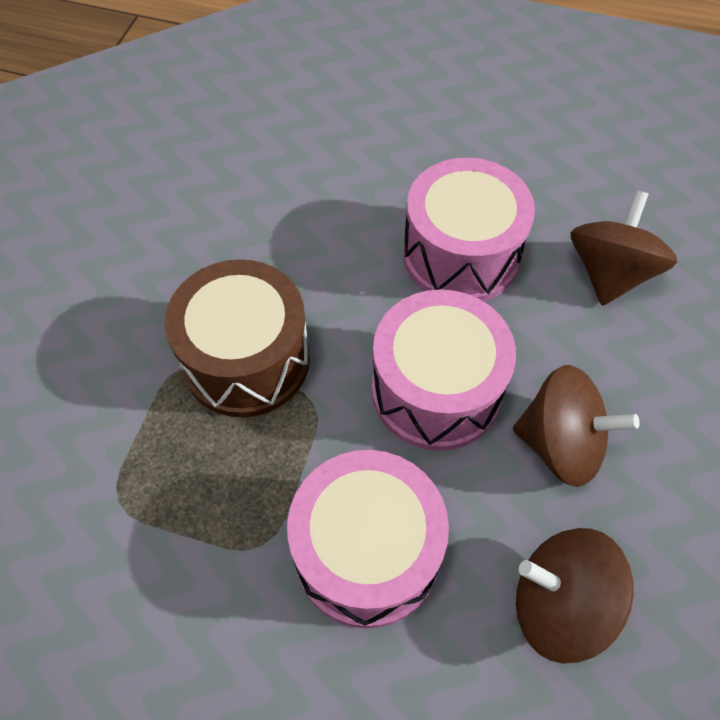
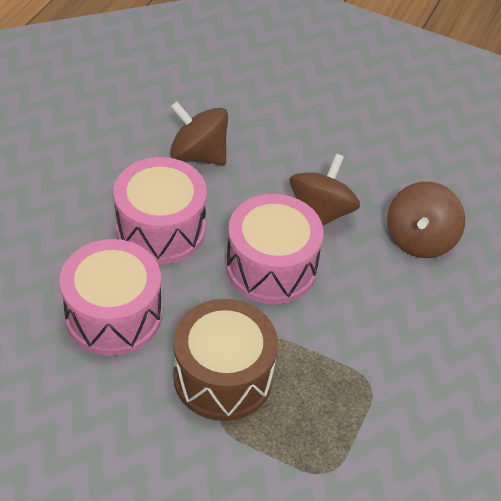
camera: 85 degrees left, 10 degrees down
(367, 552) = (381, 326): pink drum -> pink drum (113, 315)

